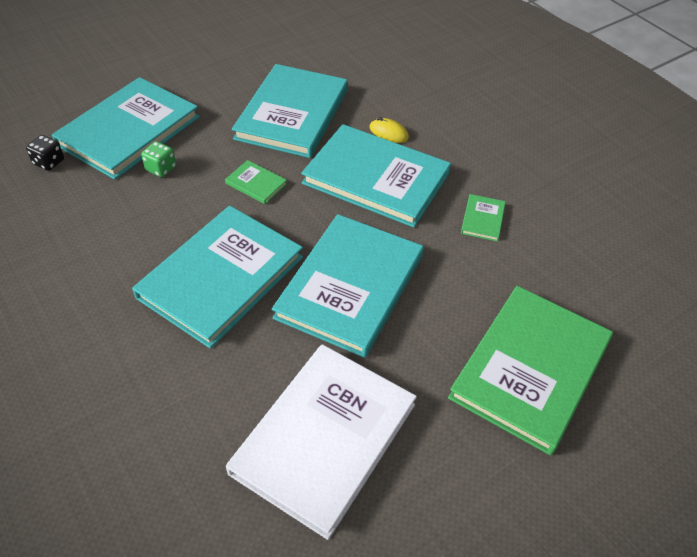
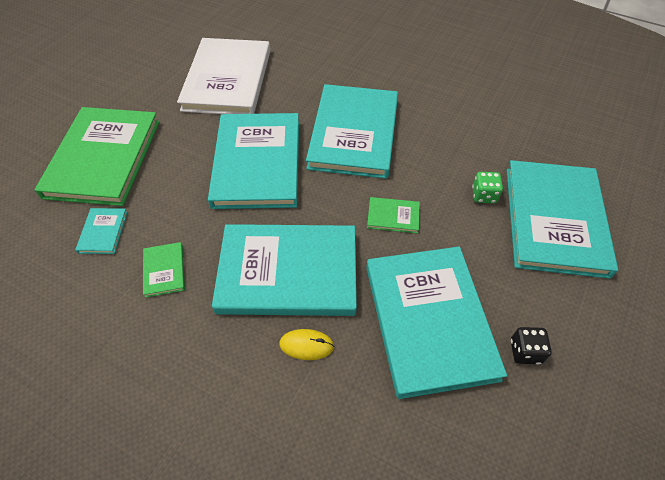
camera: 155 degrees right, 5 degrees up
(49, 162) = (572, 162): black dice -> black dice (525, 351)
(537, 276) = (103, 232): none -> turquoise book

